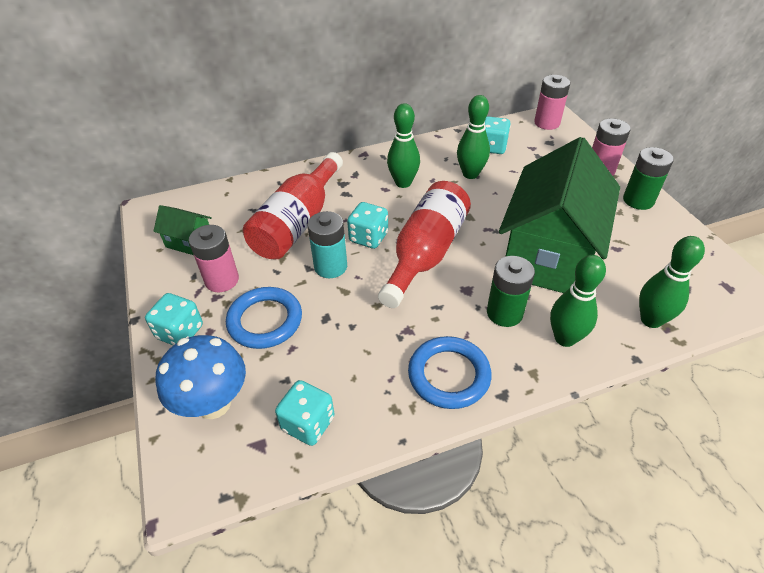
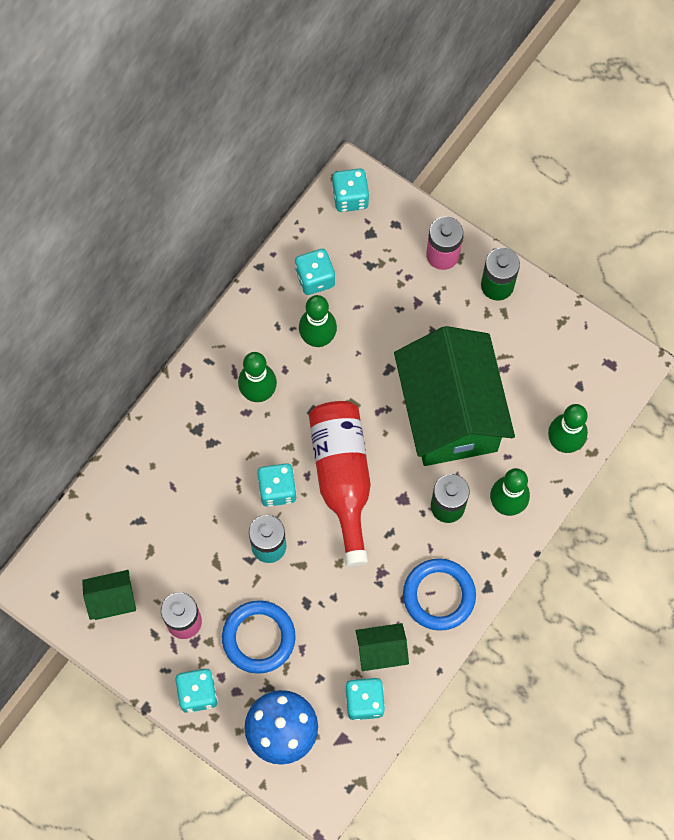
camera: 35 degrees left, 25 degrees up
(298, 222) = (195, 511): red bottle -> none
(359, 390) = (381, 651): none -> green house
(547, 123) = (350, 197): pink battery -> turquoise dice

